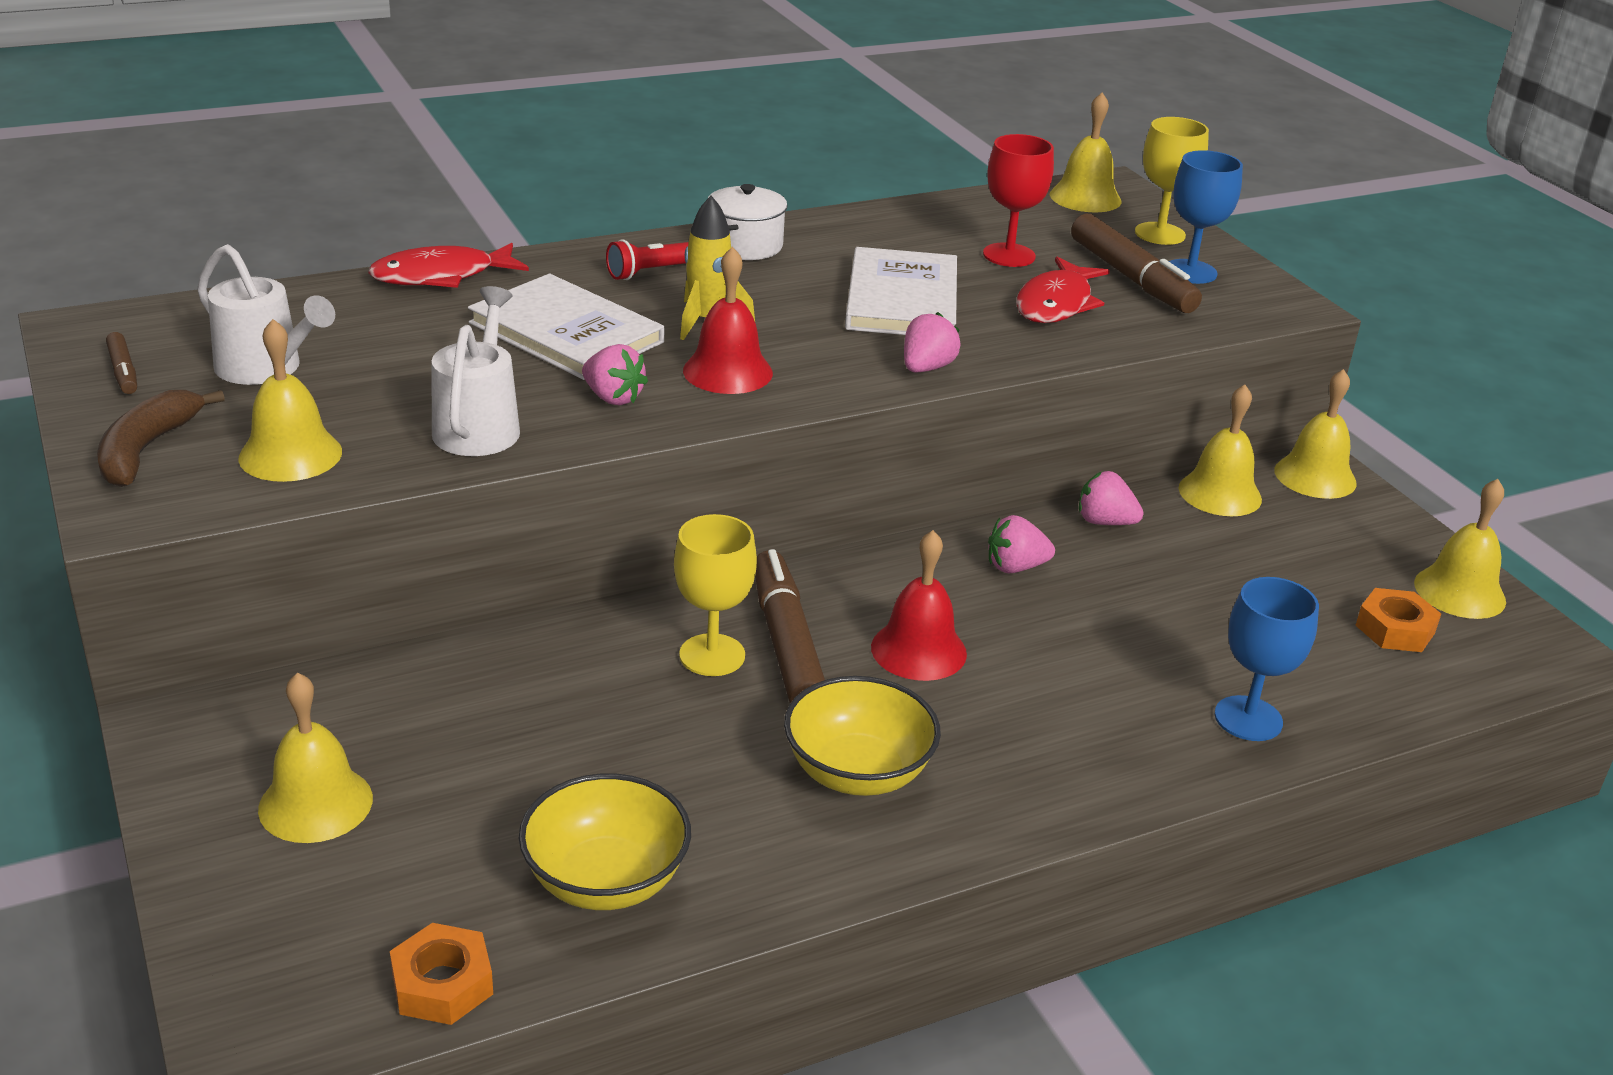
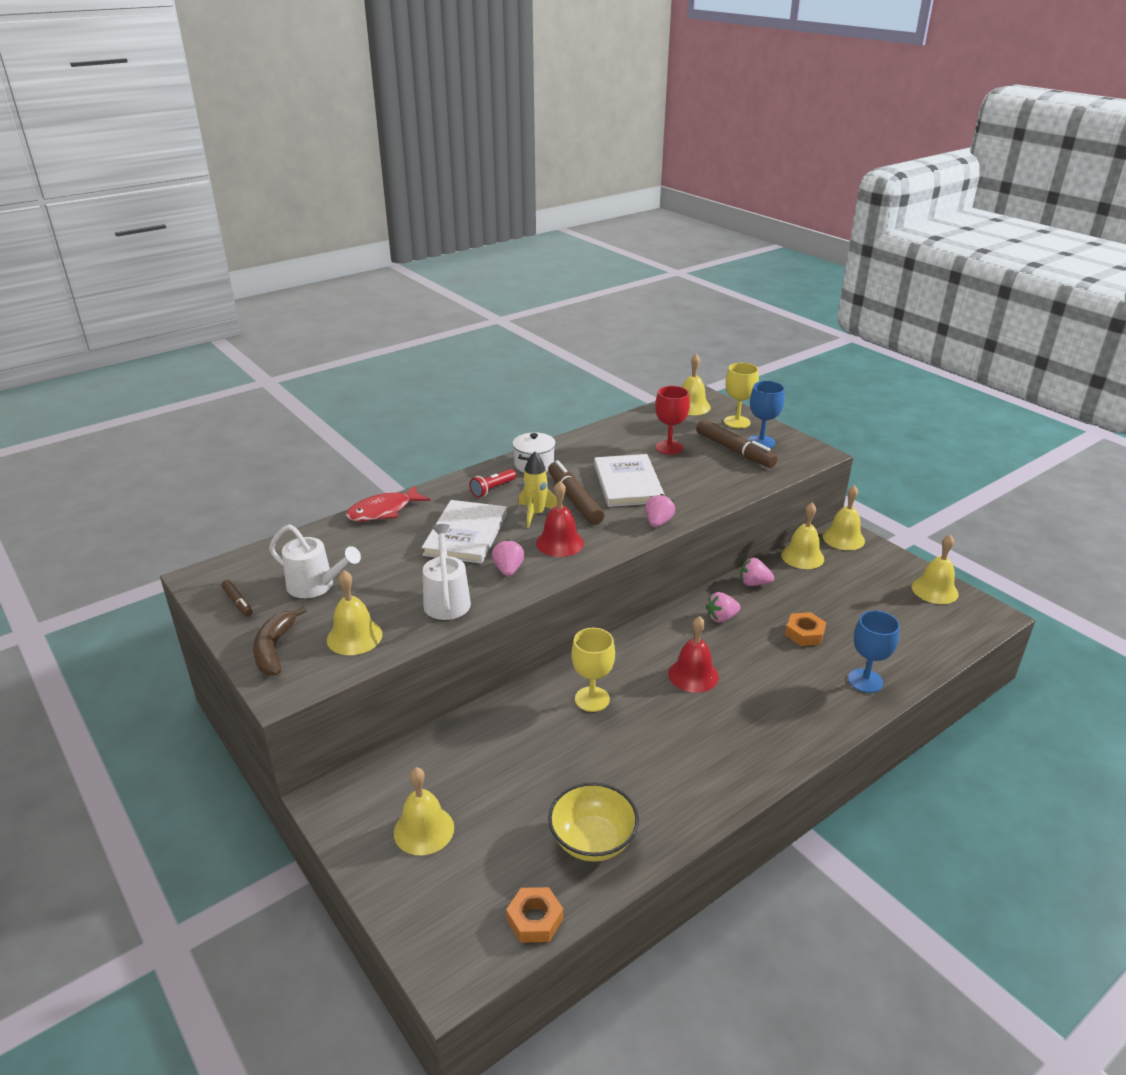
camera: 10 degrees left, 0 degrees up
(566, 333) = (466, 534): white book -> white book turned 75 degrees clockwise
(613, 398) = (508, 570): pink strawberry -> pink strawberry turned 120 degrees counterclockwise
(786, 643) = (626, 684): brown marker -> brown marker (574, 500)
(857, 772) = (692, 751): yellow bowl -> none
(1056, 304) = (705, 472): red fish -> none
(1395, 629) = (913, 617): orange nut -> orange nut (804, 633)

